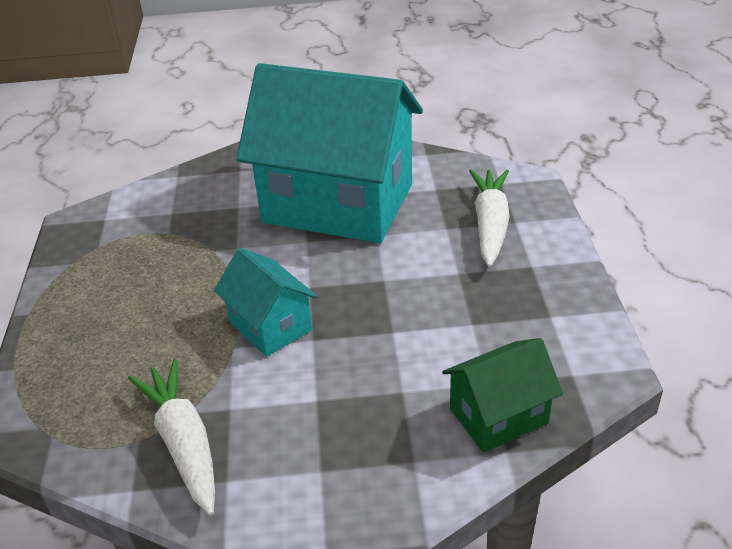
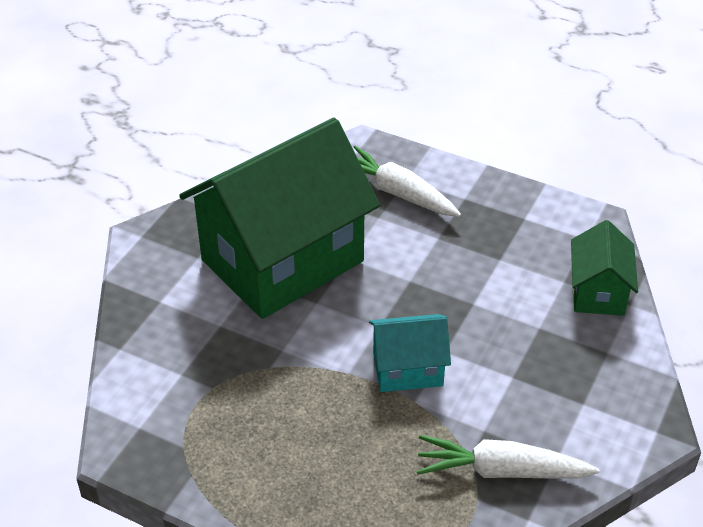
camera: 60 degrees left, 5 degrees up
(338, 203) = (283, 261): turquoise house -> green house

